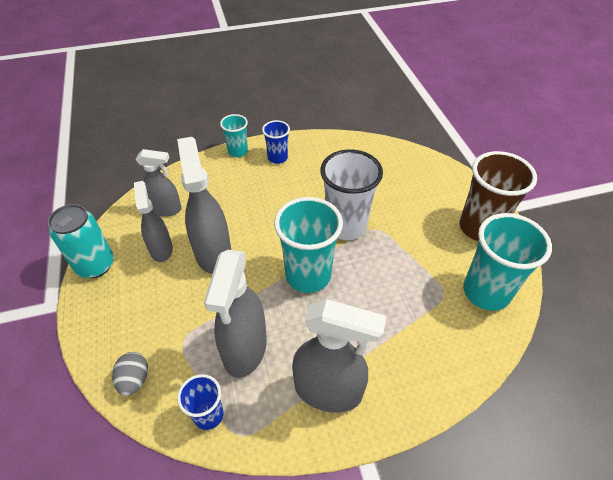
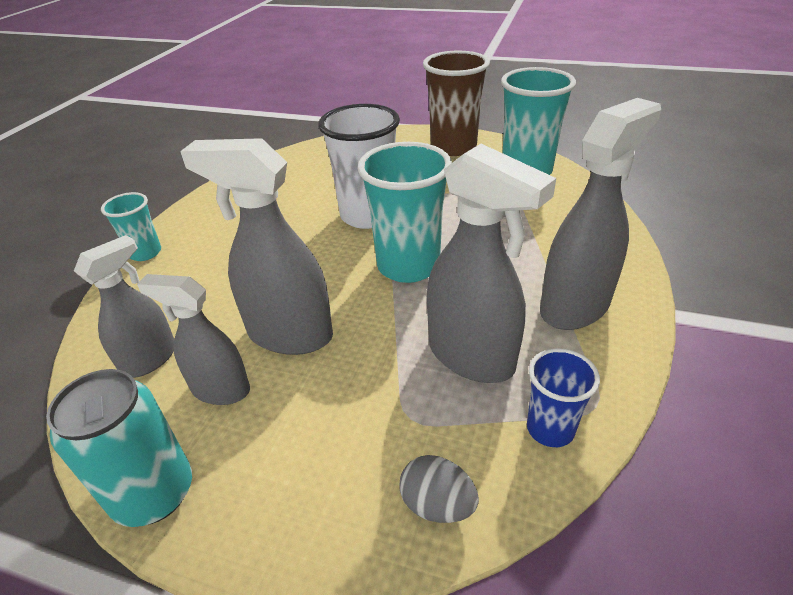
camera: 55 degrees left, 10 degrees down
(277, 158) = (204, 226): blue cup -> none

